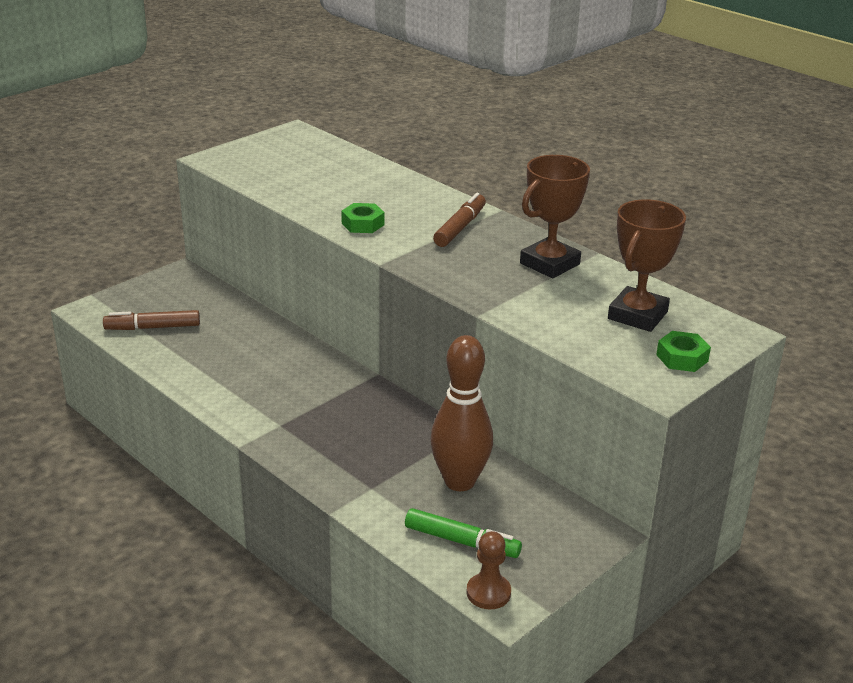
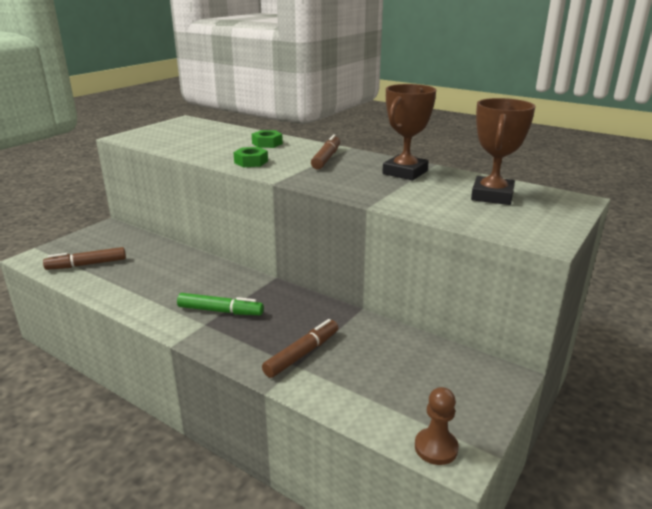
camera: 10 degrees left, 5 degrees down
(381, 476) = (302, 354): none -> brown marker
(459, 481) = (370, 350): brown bowling pin -> none
(462, 541) = (392, 402): green marker -> green marker (220, 311)
(682, 358) = (547, 219): green nut -> green nut (267, 143)

